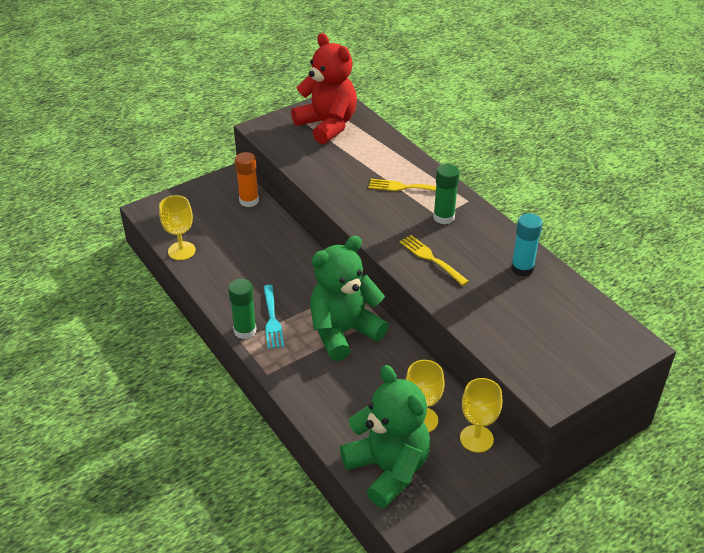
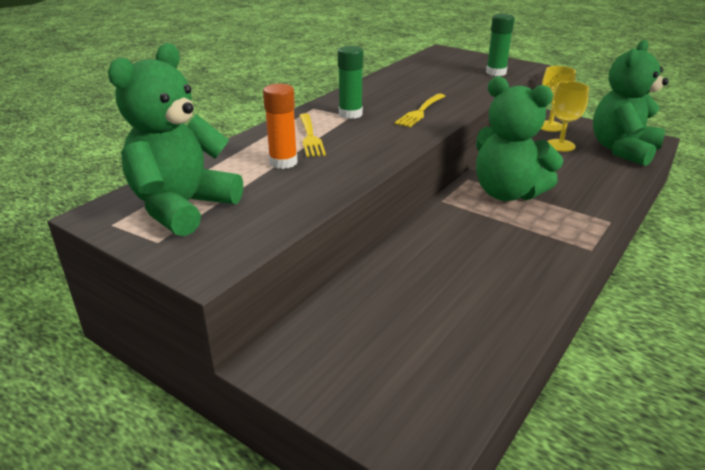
camera: 110 degrees left, 10 degrees down
(181, 251) = (493, 355): yellow goblet -> none
(245, 331) = (574, 250): green glue stick -> green glue stick (496, 72)
(249, 201) = (326, 321): orange glue stick -> orange glue stick (283, 162)
(272, 319) = (537, 237): turquoise fork -> none
(327, 125) = (182, 207): red teddy bear -> green teddy bear
(522, 268) = (397, 82): turquoise glue stick -> none

